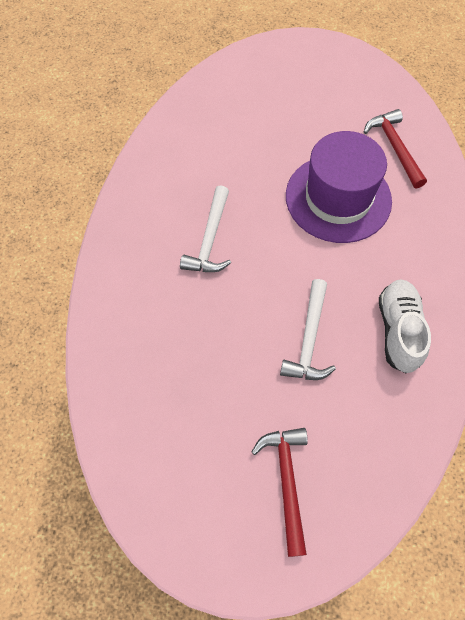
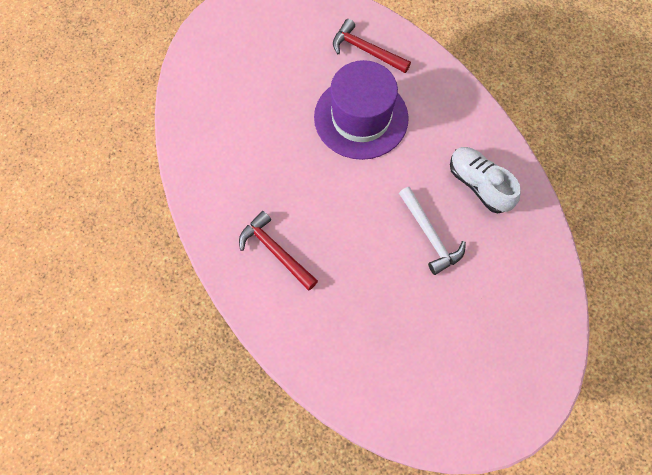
camera: 40 degrees left, 5 degrees up
(210, 239) = (300, 215): white hammer -> none
(286, 482) = (497, 340): red hammer -> red hammer (275, 251)

